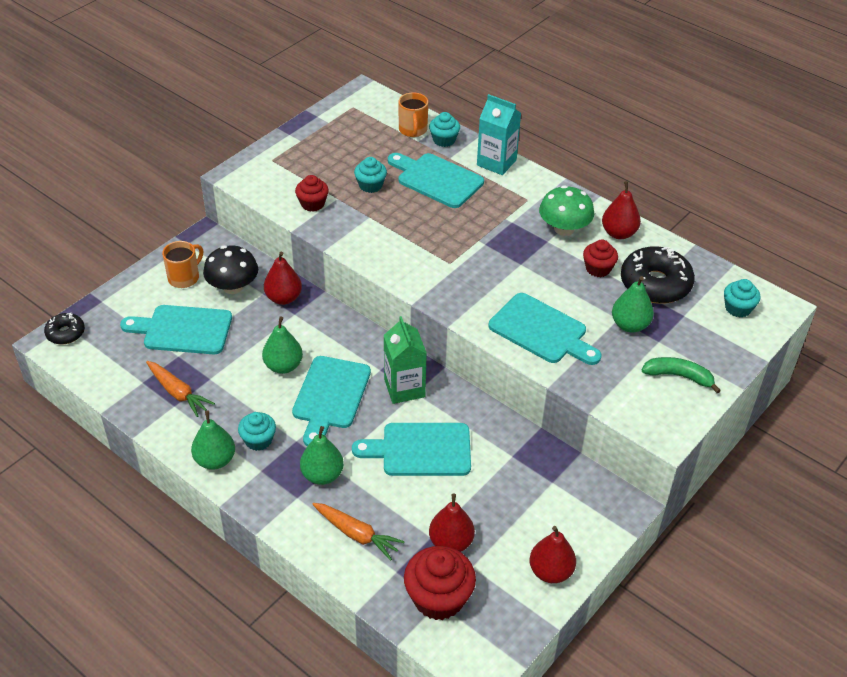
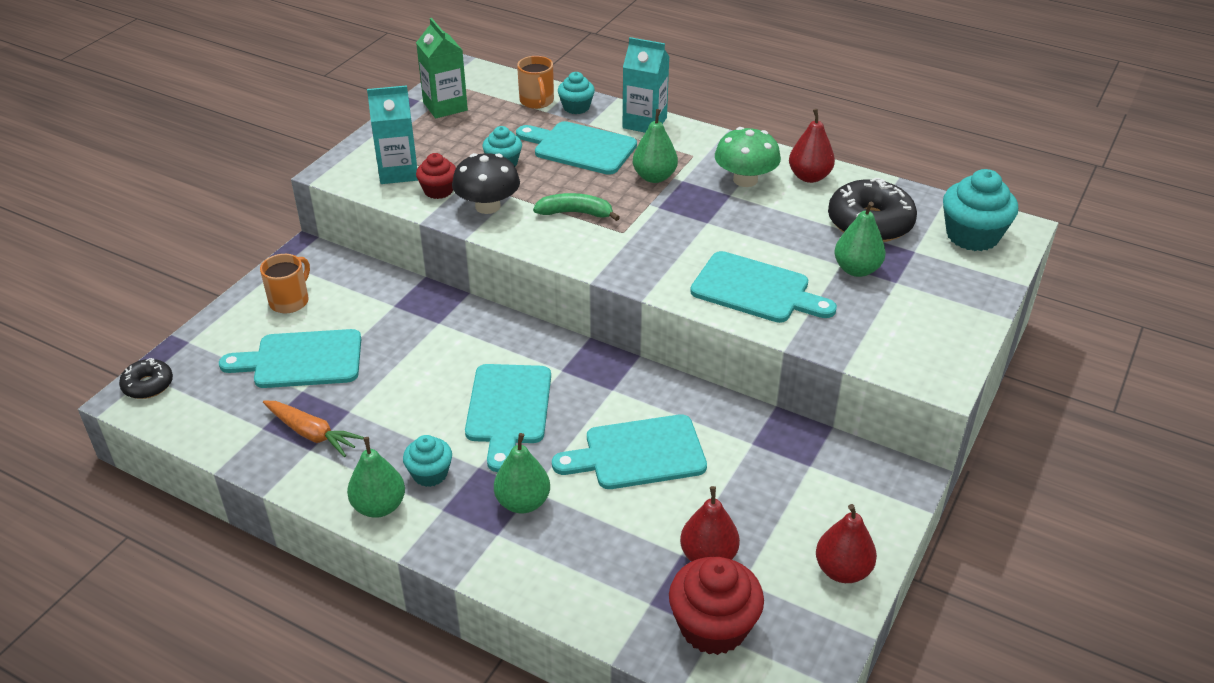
camera: 10 degrees left, 5 degrees down
(233, 287) = (354, 303): black mushroom -> black mushroom (487, 206)
(283, 298) = (420, 307): red pear -> none
(283, 366) = (440, 383): green pear -> green pear (654, 177)
(285, 182) = (398, 172): none -> turquoise carton
(357, 534) = (586, 566): orange carrot -> none
(404, 388) = (597, 386): green carton -> green carton (445, 106)
(598, 269) = (799, 216): red cupcake -> none
(679, 376) = (933, 316): green banana -> green banana (575, 213)
(738, 308) = (972, 236): turquoise cupcake -> turquoise cupcake, size x1.69

